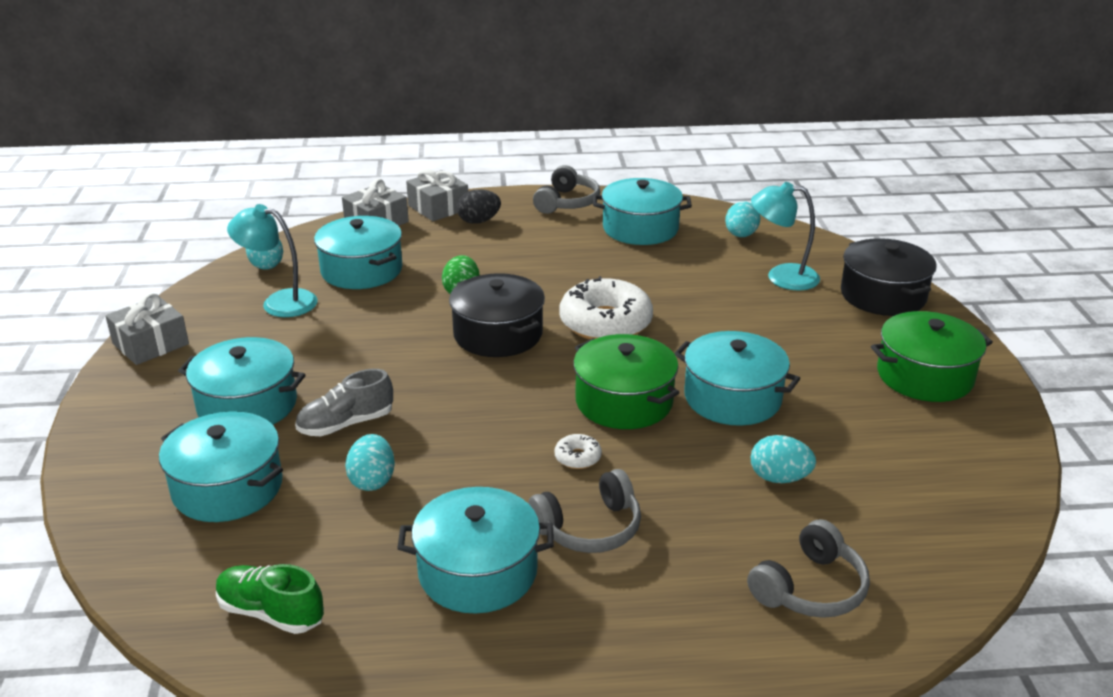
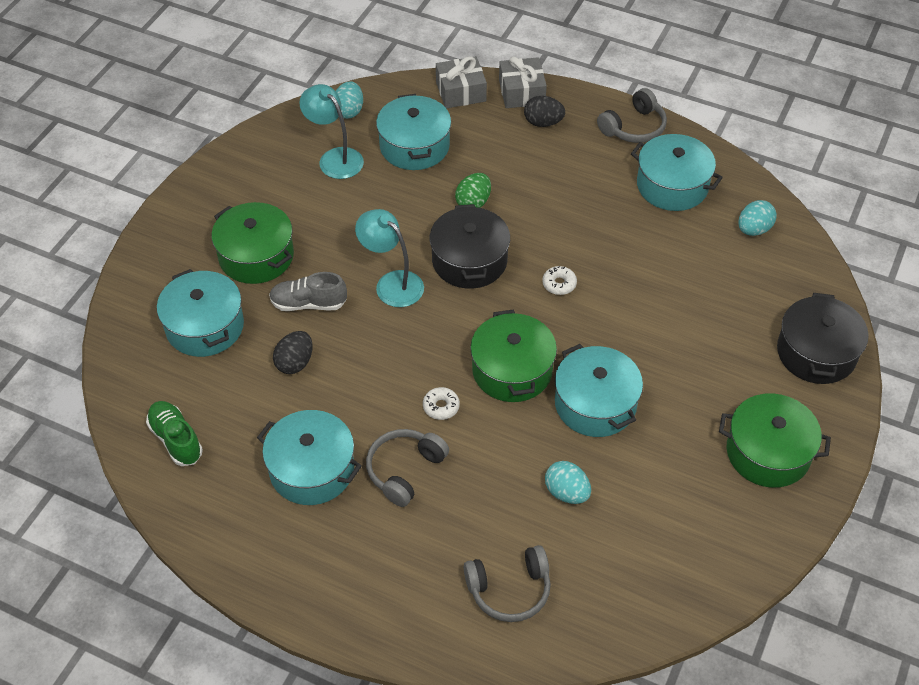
camera: 30 degrees right, 20 degrees up
(150, 344) = (226, 166): grey gift -> none
(247, 405) = (256, 256): turquoise pot -> green pot
(372, 480) = (295, 363): turquoise egg -> black egg
(589, 528) = (404, 470): grey headphones -> grey headphones turned 120 degrees clockwise
(605, 323) = (559, 284): white donut -> white donut, size x0.42
(781, 277) = (746, 294): turquoise lamp -> turquoise lamp (392, 283)

